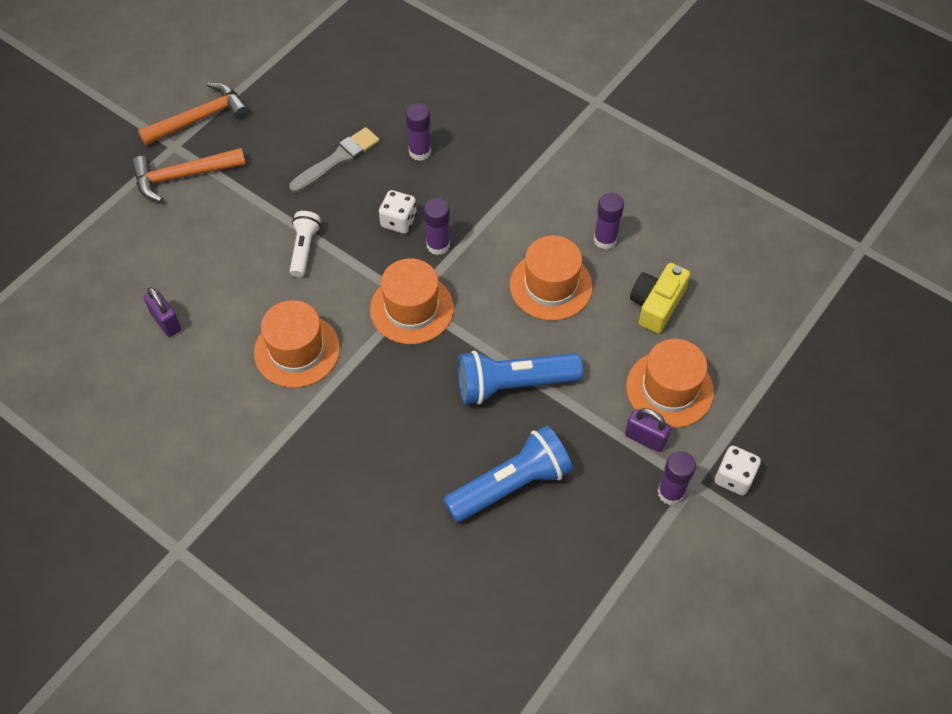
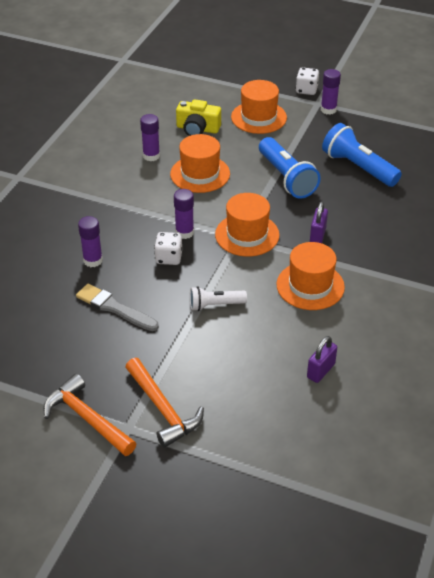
camera: 105 degrees left, 15 degrees down
(645, 438) = (298, 122): purple padlock -> purple padlock (317, 235)

